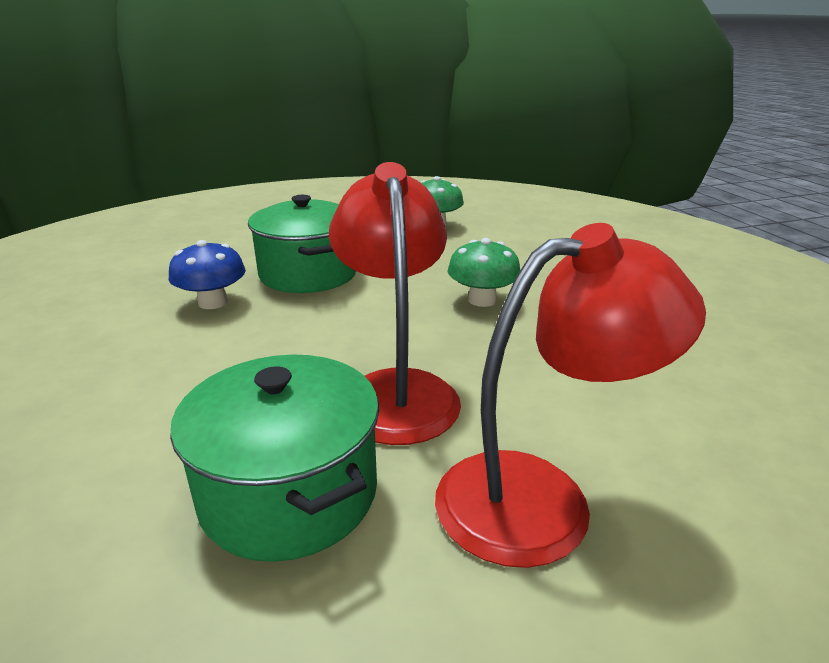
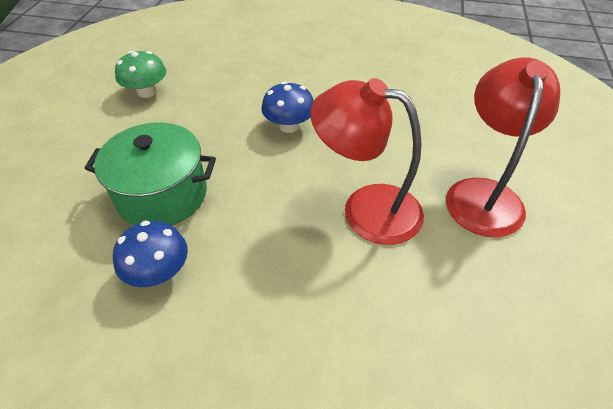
camera: 60 degrees left, 20 degrees up
(289, 492) = (437, 291): green pot -> none
(482, 300) = (289, 126): green mushroom -> blue mushroom

